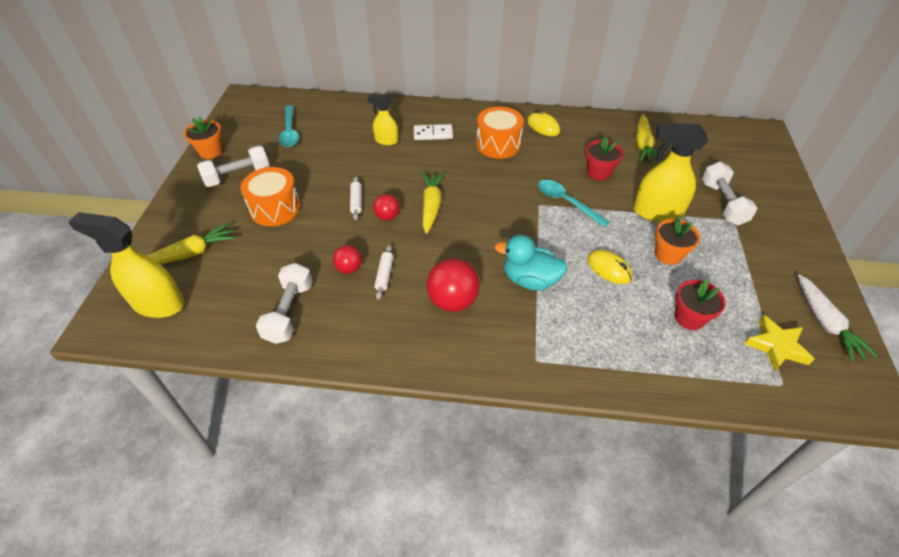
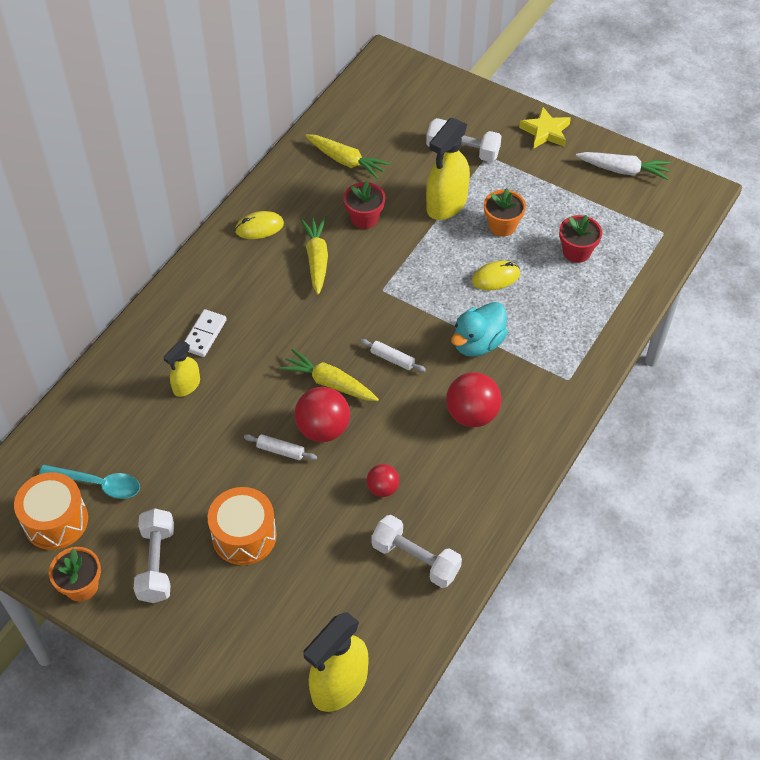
camera: 65 degrees left, 5 degrees up
(191, 253) = (274, 640): yellow carrot -> yellow carrot (316, 259)
(384, 275) = (408, 460): white rolling pin -> white rolling pin (392, 359)
(387, 216) = (323, 429): red ball -> red ball, size x1.73
(498, 144) = (264, 281): orange drum -> orange drum (56, 521)
(566, 202) = (392, 266): turquoise spoon -> none
(776, 346) = (629, 214): yellow star -> yellow star (545, 132)

